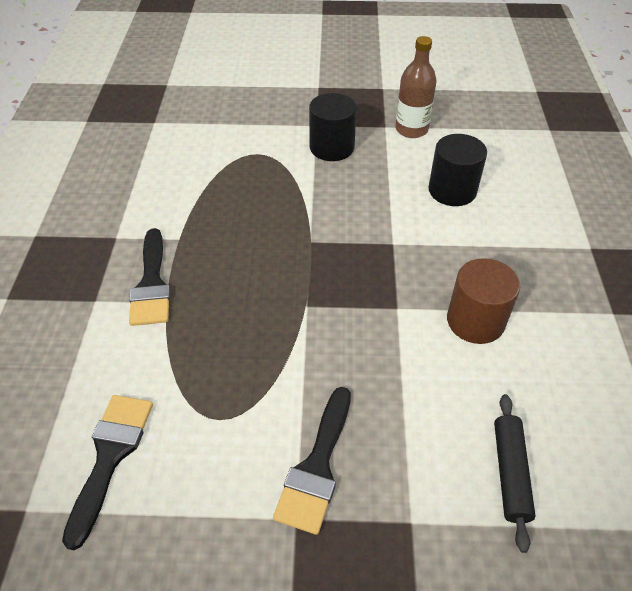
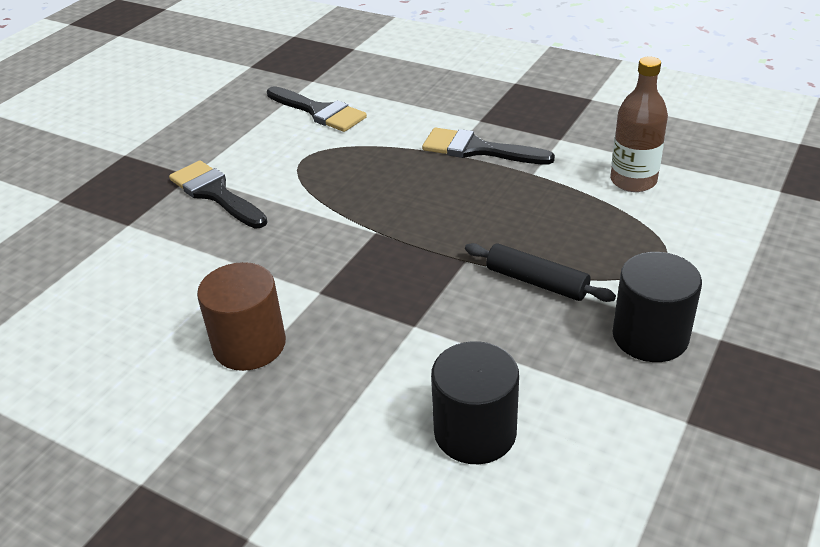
camera: 120 degrees right, 10 degrees down
(411, 129) = (663, 454): brown bottle -> brown bottle (633, 181)
(510, 473) = (96, 292): black rolling pin -> black rolling pin (536, 282)

